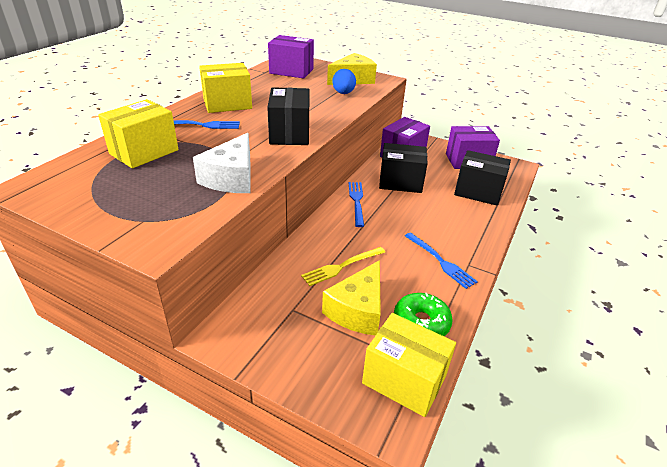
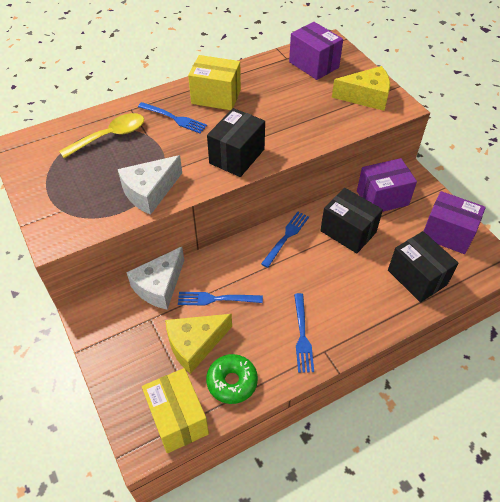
camera: 35 degrees right, 15 degrees up
(144, 152) = (110, 136): yellow box -> yellow spoon
(276, 279) = (159, 286): none -> white cheese
(342, 266) = (216, 299): yellow fork -> blue fork
(343, 93) = (336, 116): blue egg -> none

